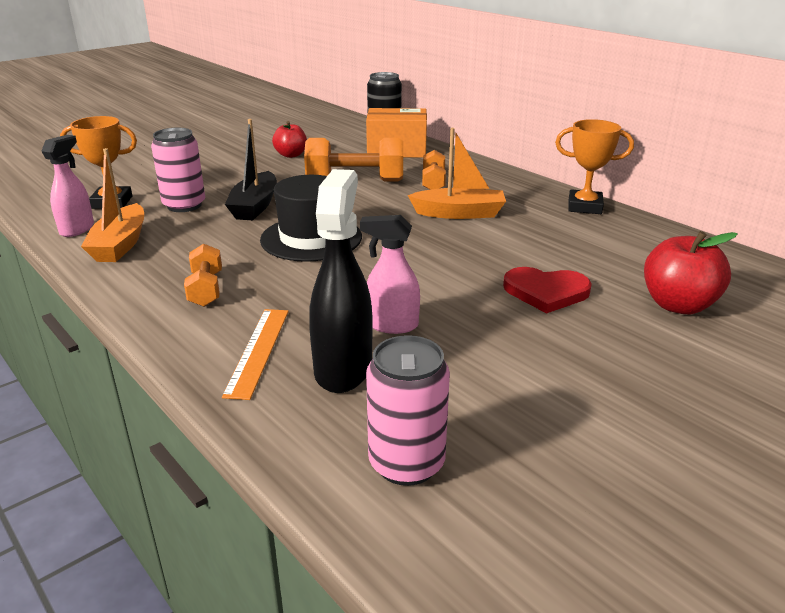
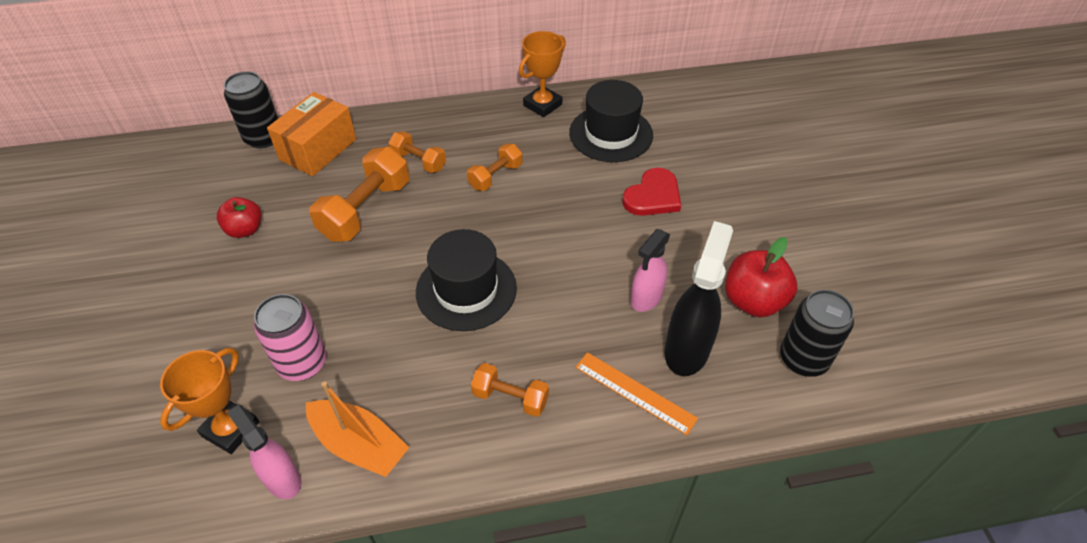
camera: 60 degrees left, 20 degrees up
(255, 206) = (358, 306): black boat -> none
(343, 369) = (687, 349): black spray bottle -> black spray bottle turned 75 degrees clockwise
(406, 463) = (803, 359): pink can -> black can
(459, 213) = (495, 176): orange boat -> orange dumbbell
(601, 247) = (611, 134): none -> black hat
(678, 305) = (707, 147): red apple -> red apple (753, 301)

